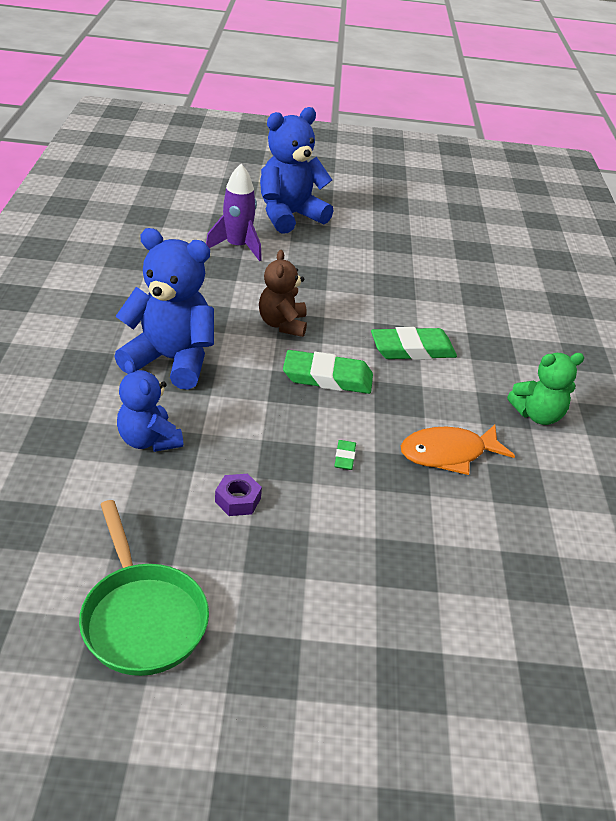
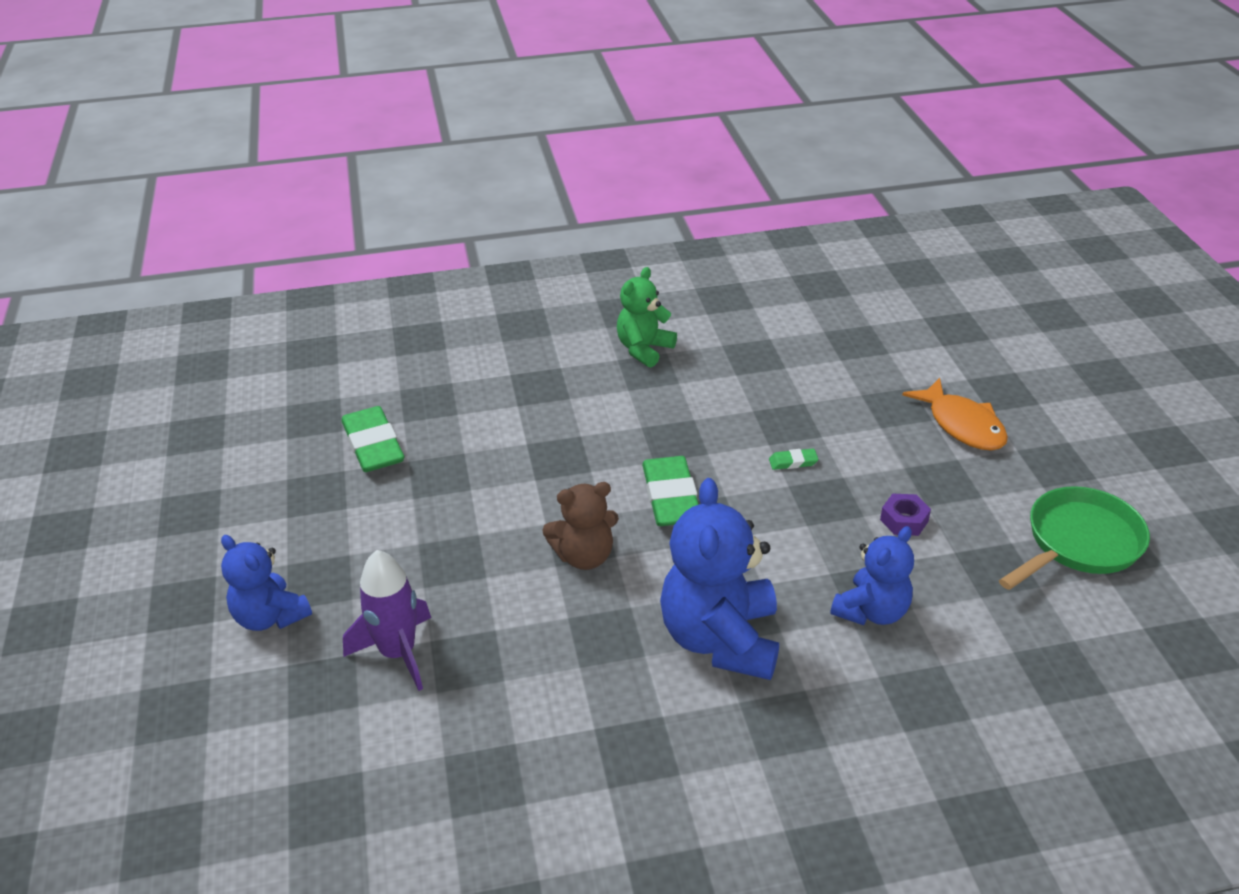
camera: 100 degrees left, 0 degrees up
(289, 216) = (270, 616): blue teddy bear -> blue teddy bear, size x0.61
(412, 349) = (577, 441): green eraser -> green eraser (373, 445)
(448, 454) = (740, 398): orange fish -> orange fish (962, 425)
(537, 415) = (644, 349): green teddy bear -> green teddy bear turned 120 degrees counterclockwise

